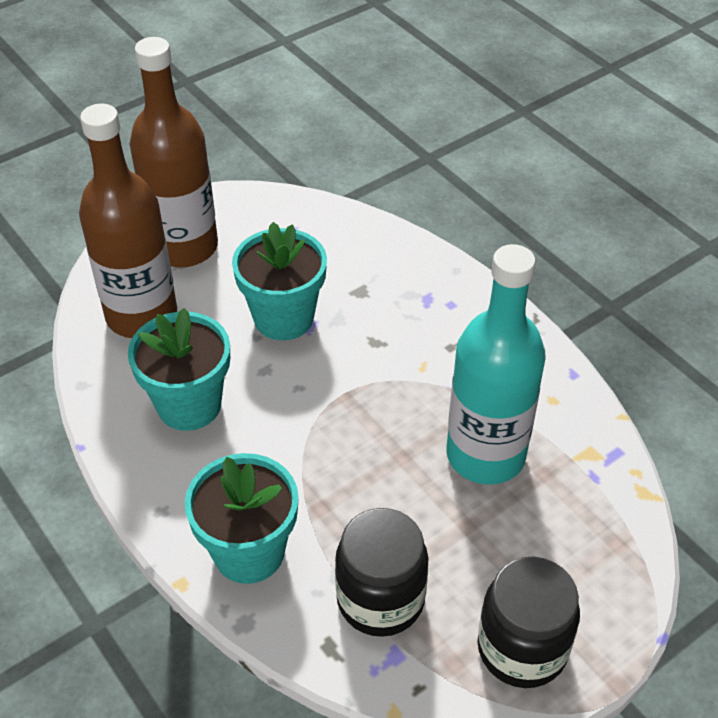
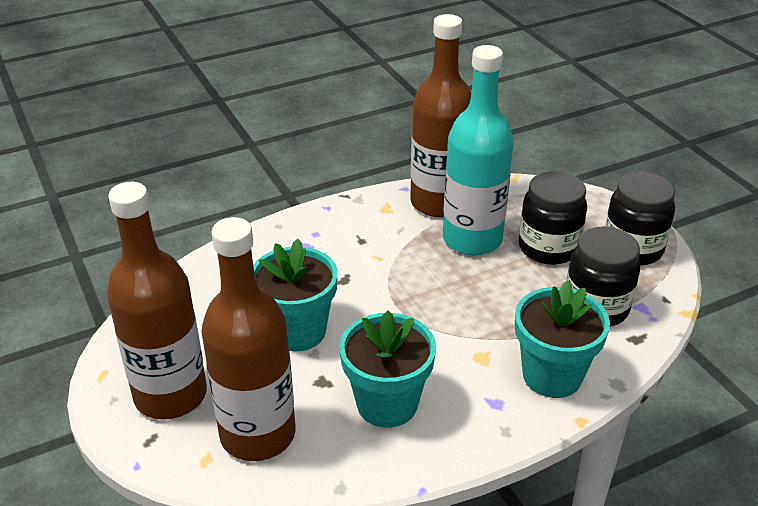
camera: 80 degrees left, 10 degrees down
(492, 541) = (548, 248): none -> black jar
(553, 412) = (438, 203): none -> brown bottle

